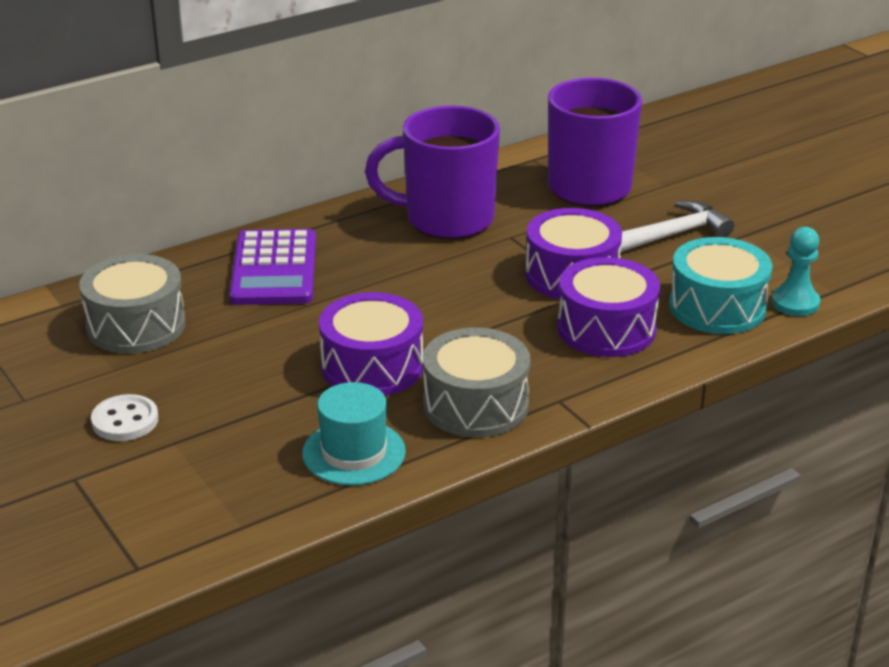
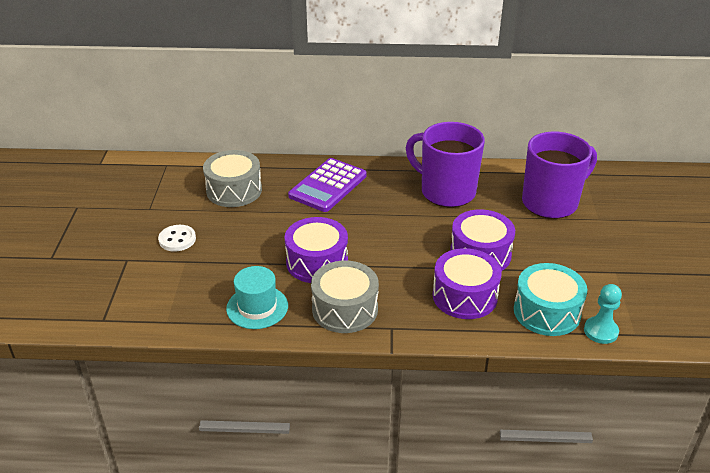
camera: 35 degrees right, 5 degrees up
(671, 235) = (568, 253): white hammer -> none

